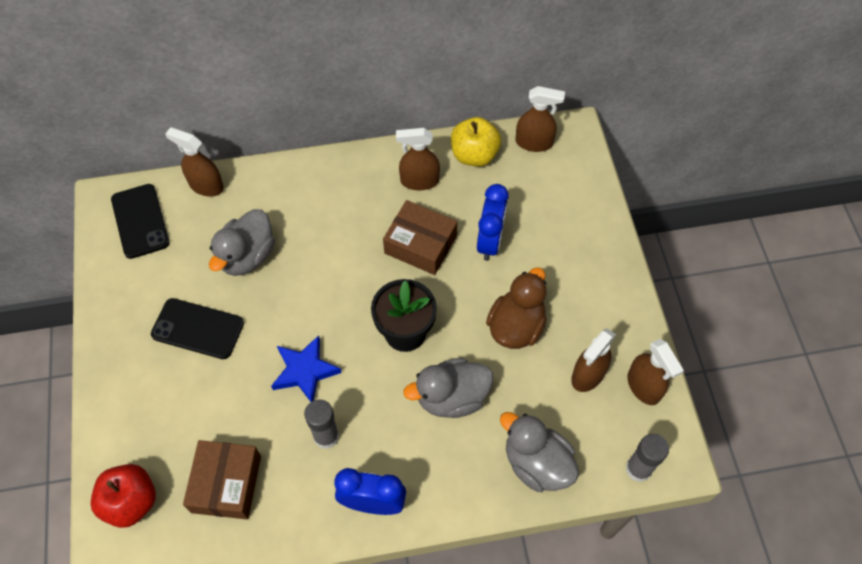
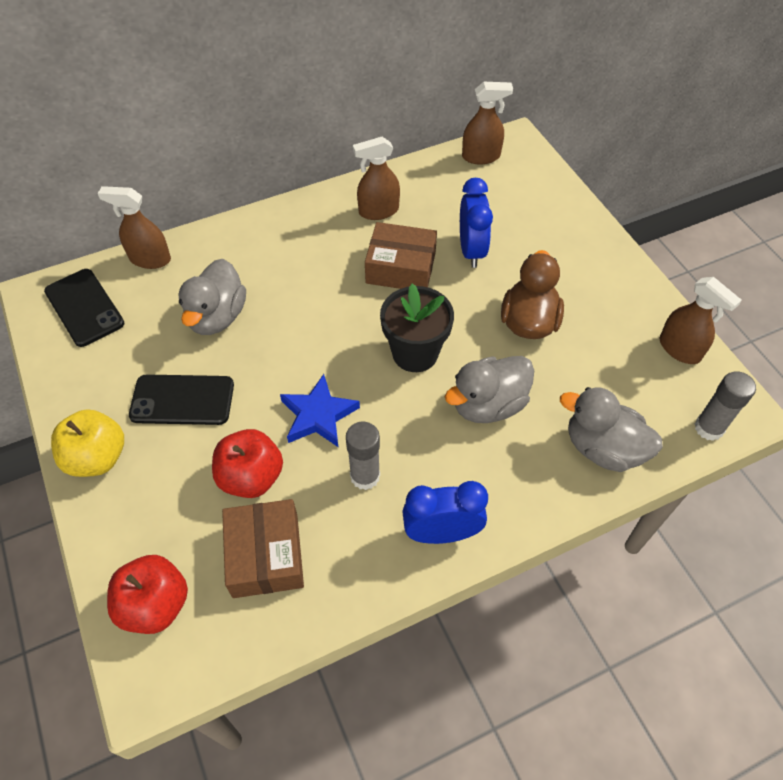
camera: 15 degrees left, 5 degrees down
(234, 413) = (251, 477): none -> red apple
(474, 155) = (426, 178): yellow apple -> yellow apple (97, 457)
(587, 375) = (620, 351): brown spray bottle -> none

